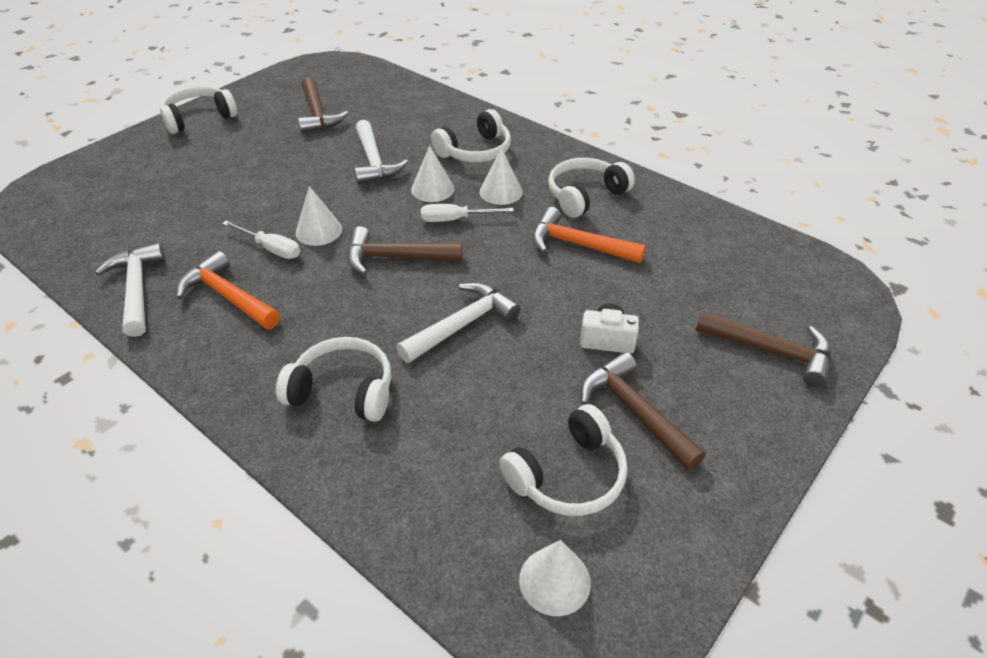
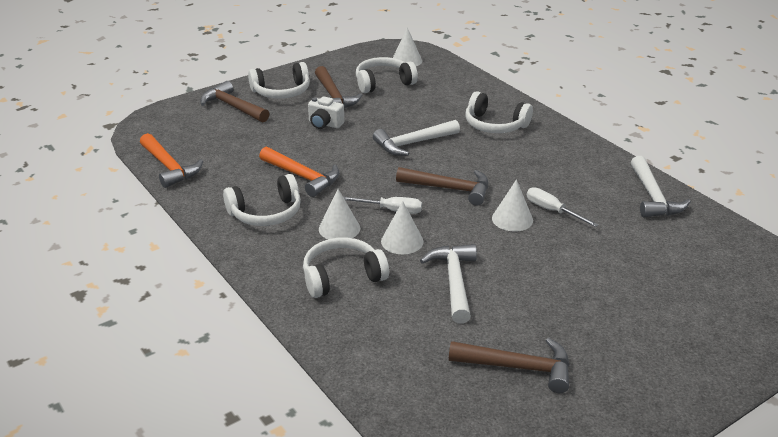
camera: 165 degrees left, 10 degrees down
(199, 118) = (679, 390): white headphones -> white headphones (281, 92)
(228, 296) = (579, 182): orange hammer -> orange hammer (169, 167)
(317, 114) = (518, 367): brown hammer -> brown hammer turned 105 degrees clockwise

